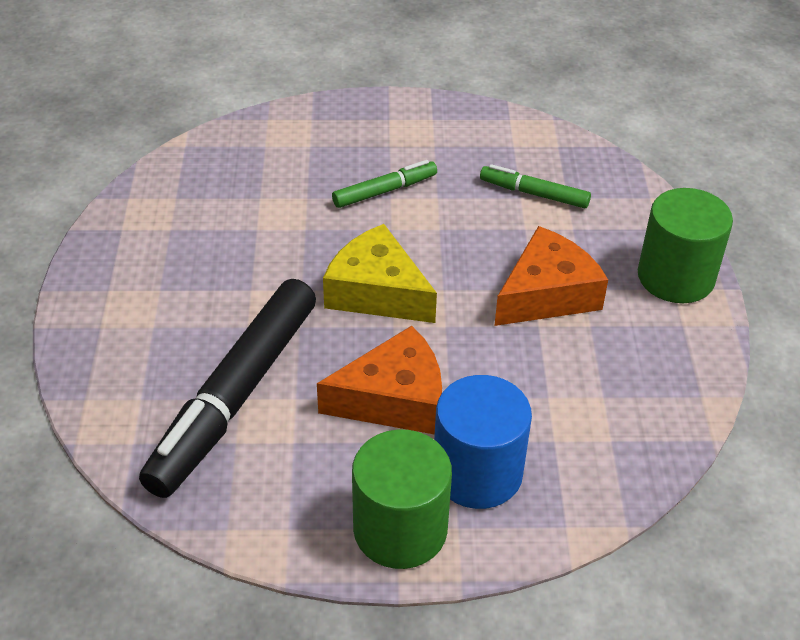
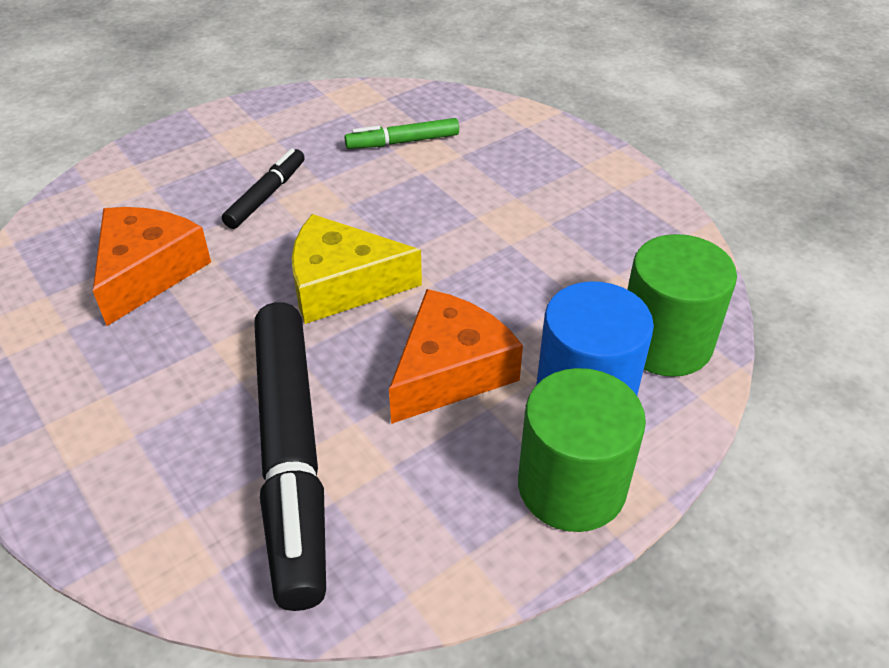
camera: 35 degrees left, 0 degrees up
(385, 191) = (266, 195): green marker -> black marker
(547, 294) = (493, 215): orange cheese -> orange cheese (148, 272)
(675, 277) = (577, 156): green cylinder -> green cylinder (664, 343)

